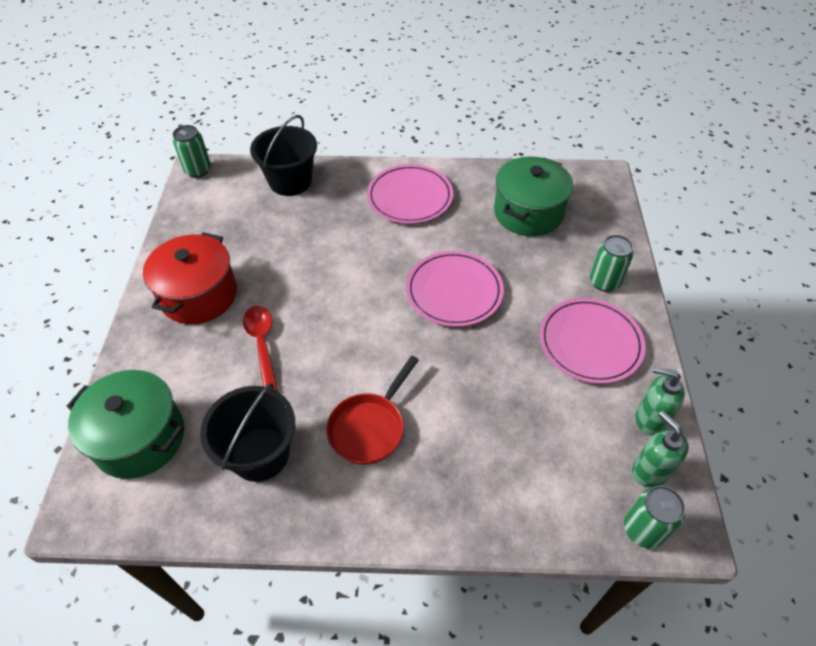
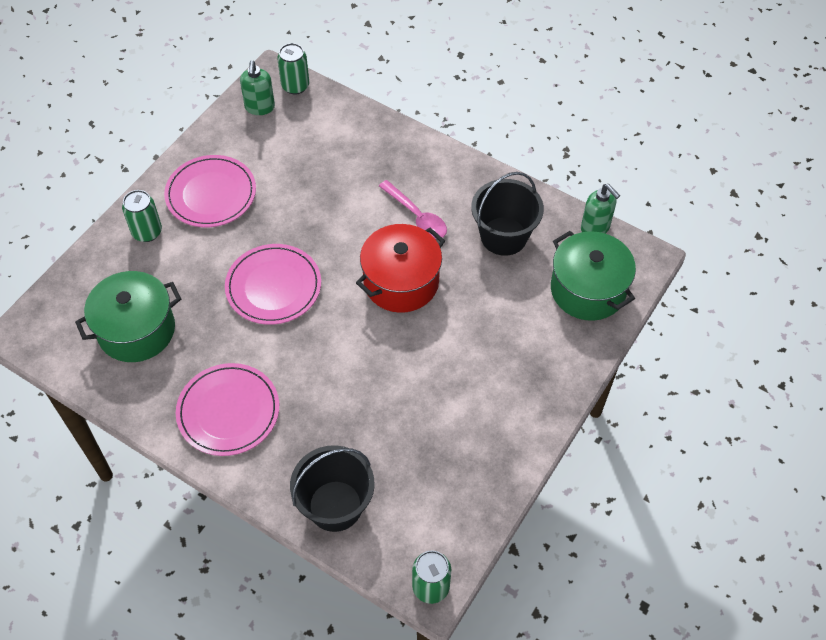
camera: 150 degrees left, 5 degrees up
(199, 295) = (496, 399): red pot -> red pot (401, 282)
(262, 344) = (462, 319): red spoon -> none
(370, 427) = (417, 216): red pan -> pink spoon
(649, 419) = (227, 131): green soap dispenser -> green soap dispenser (595, 228)

